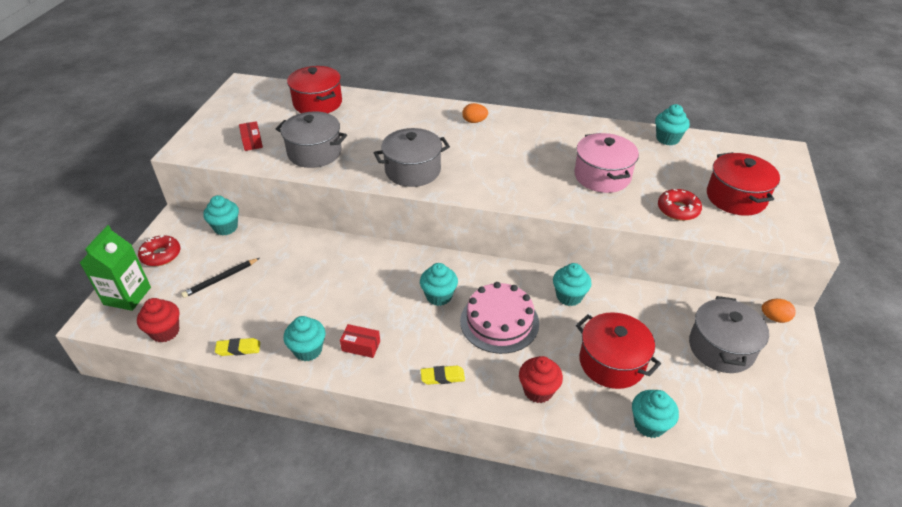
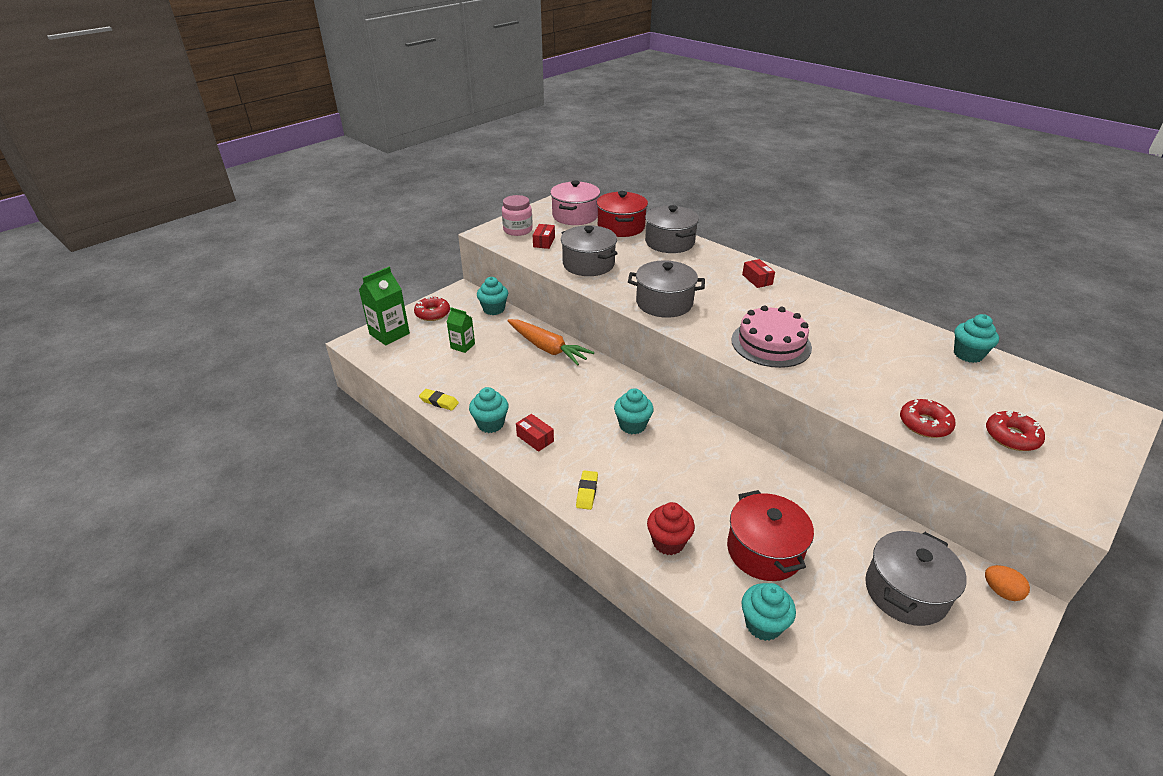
camera: 30 degrees right, 5 degrees down
(165, 332) = (397, 369): red cupcake -> none
(214, 136) = (518, 230): none -> pink jar
(220, 279) = (462, 346): black pencil -> green carton
(310, 250) = (547, 348): none -> orange carrot
(374, 106) = (669, 242): none -> grey pot
(442, 377) = (587, 492): yellow eraser -> yellow eraser turned 75 degrees clockwise
(474, 121) = (757, 279): orange egg -> red box
(499, 322) = (674, 468): pink cake -> pink cake (771, 343)
(569, 296) = (762, 474): turquoise cupcake -> none
(602, 176) = (858, 366): pink pot -> pink pot (575, 216)
(736, 197) = (1011, 437): red pot -> red donut

